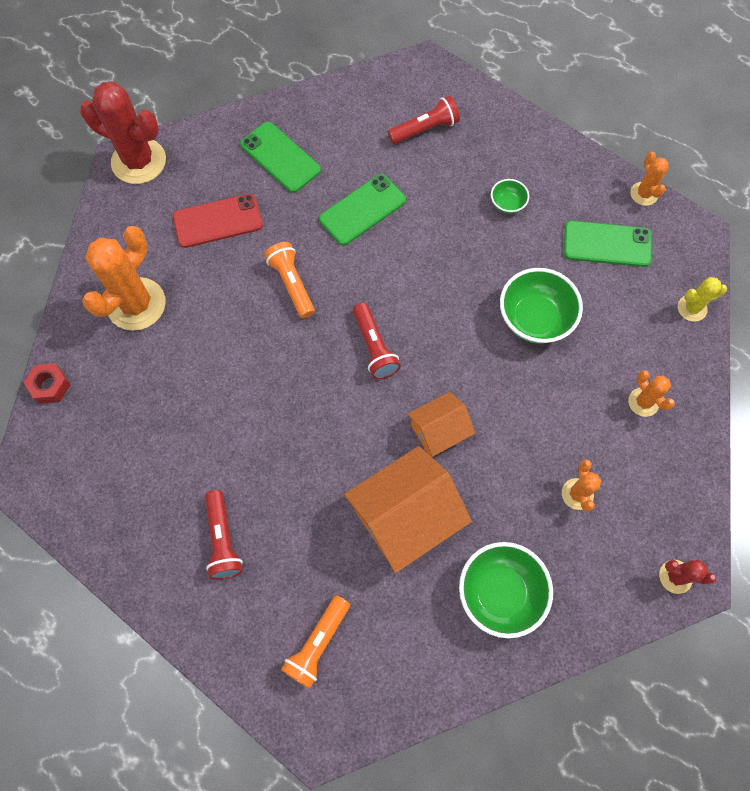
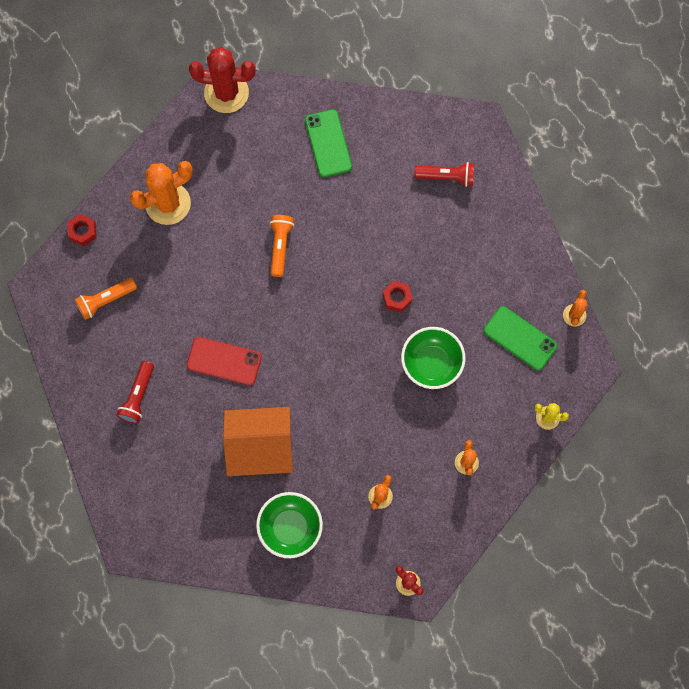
camera: 30 degrees right, 5 degrees up
(139, 161) = (226, 93): red cactus -> red cactus turned 45 degrees counterclockwise
(218, 221) = (256, 170): red phone -> red phone (224, 361)
(318, 643) = (160, 493): orange flashlight -> orange flashlight (106, 300)
(362, 210) = (362, 216): green phone -> none
(374, 347) = (309, 323): red flashlight -> none
(439, 431) = (316, 404): orange house -> none
(453, 271) = (397, 298): none -> red nut
(507, 204) = (469, 268): green bowl -> none

